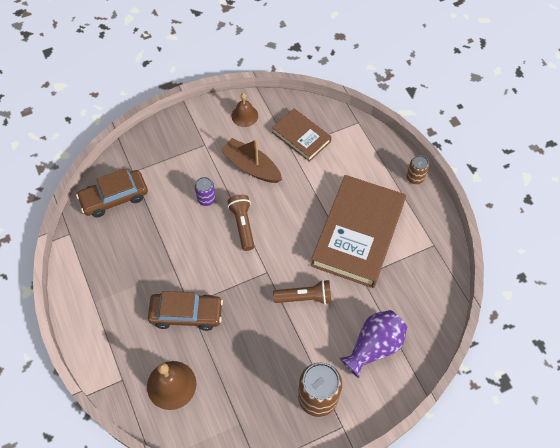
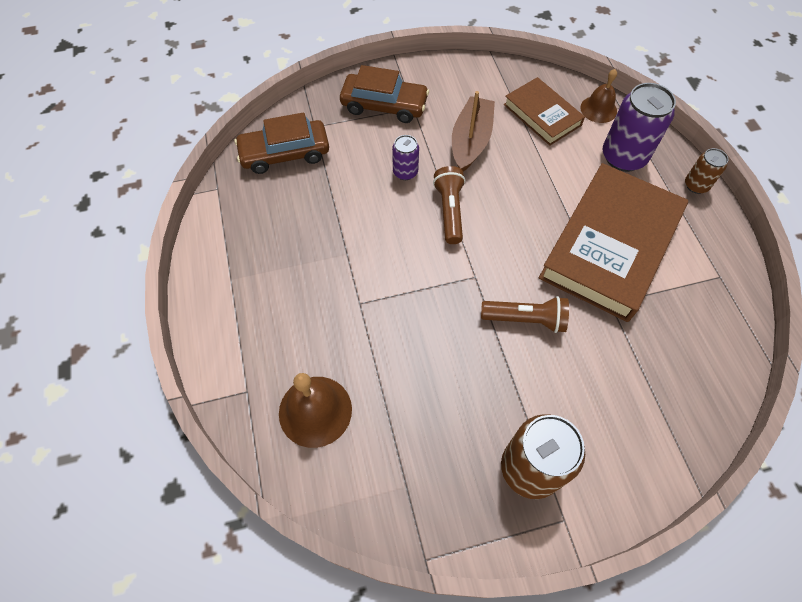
camera: 10 degrees right, 0 degrees up
(186, 314) = (353, 315): brown car -> brown car (384, 105)
(244, 115) = (470, 81): brown bell -> brown bell (598, 109)
(251, 166) = (471, 141): brown boat -> brown boat turned 60 degrees clockwise
(363, 163) = (623, 157): none -> purple can
(374, 346) = (622, 406): purple vase -> none

